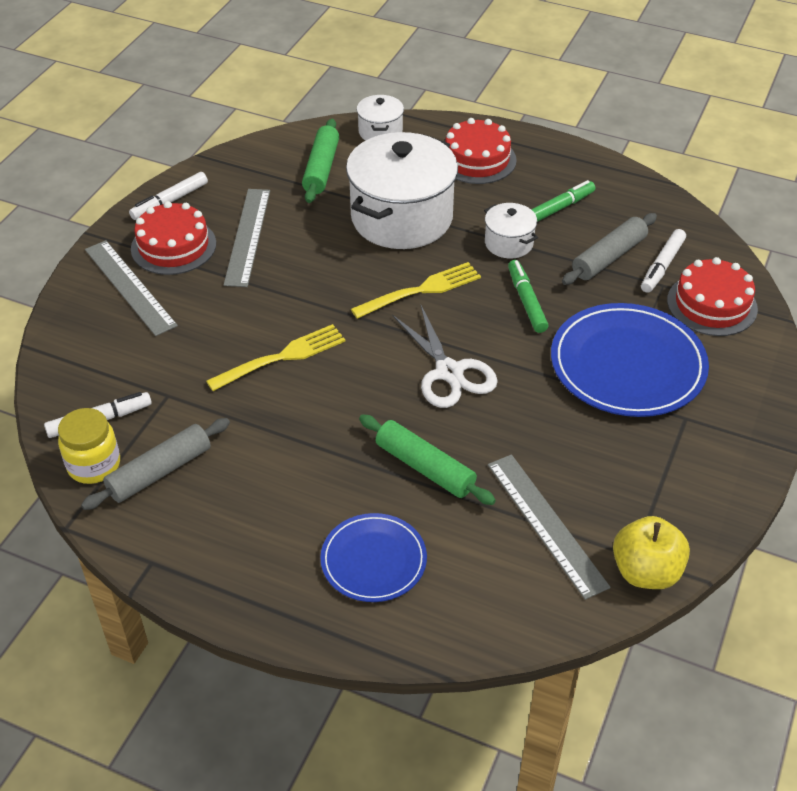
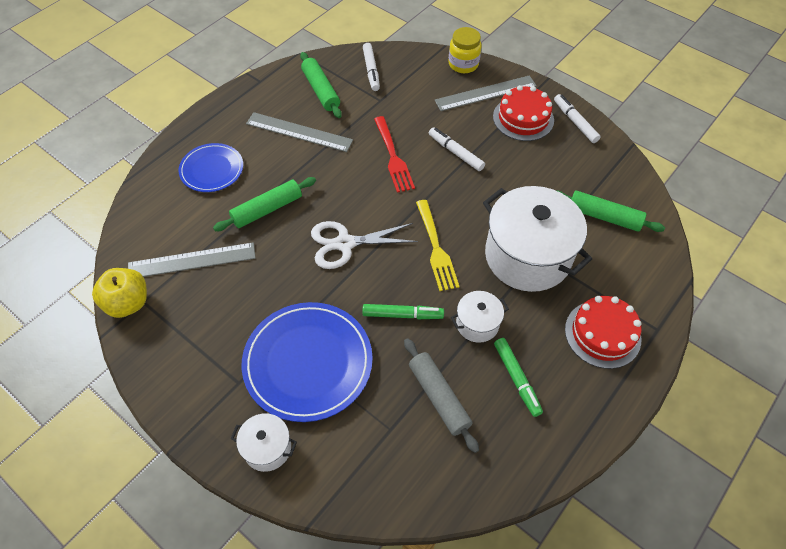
camera: 105 degrees right, 10 degrees up
(94, 465) = (338, 66): yellow jar -> yellow jar (463, 64)
(159, 471) = (321, 90): grey rolling pin -> green rolling pin
(247, 236) = (525, 158): grey ruler -> grey ruler (299, 132)
(281, 358) = (392, 156): yellow fork -> red fork
(380, 132) = (654, 269): white pot -> white pot (267, 448)
(662, 266) = (415, 439): white marker -> white marker (455, 152)
(712, 304) = (352, 461): red cake -> none

